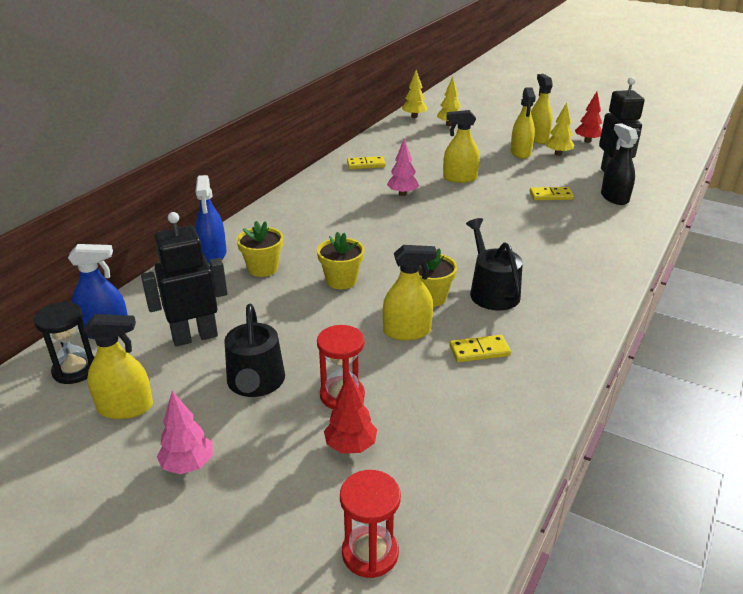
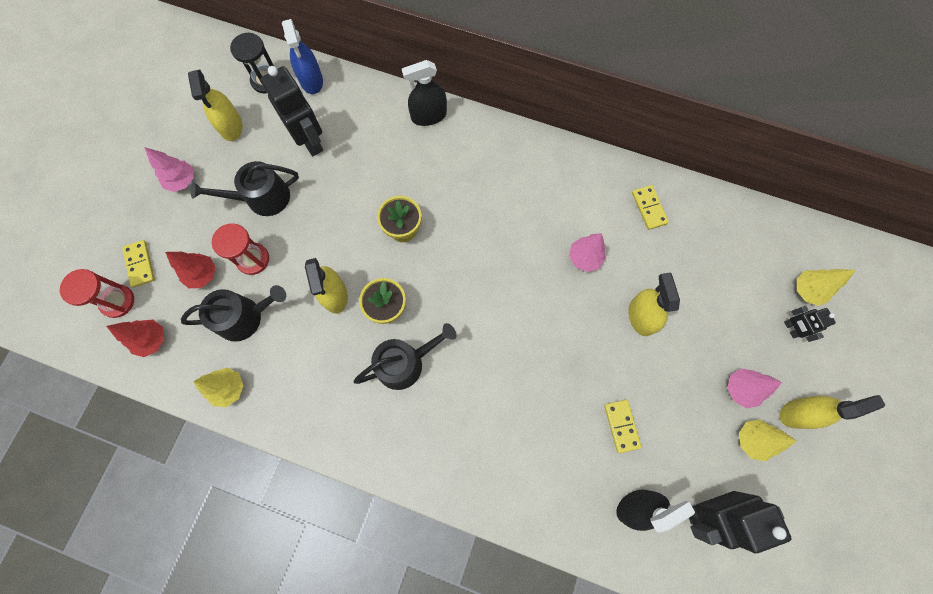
camera: 80 degrees right, 40 degrees up
(213, 254) = (428, 116): blue spray bottle -> black spray bottle
(263, 268) = (412, 161): yellow flower pot -> none
(414, 116) = (819, 242): yellow tree -> yellow tree (229, 388)
(422, 406) = (245, 317): none -> black watering can
(476, 132) = (791, 329): none -> black robot
(479, 351) = (315, 356): yellow domino -> yellow domino (140, 264)
(520, 153) = (740, 389): yellow spray bottle -> pink tree
(587, 141) = (812, 485): red tree -> red tree (152, 340)

